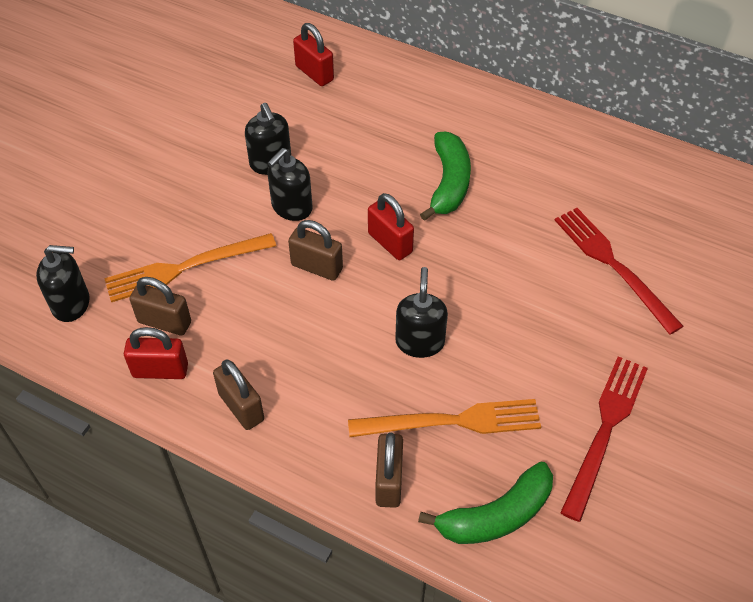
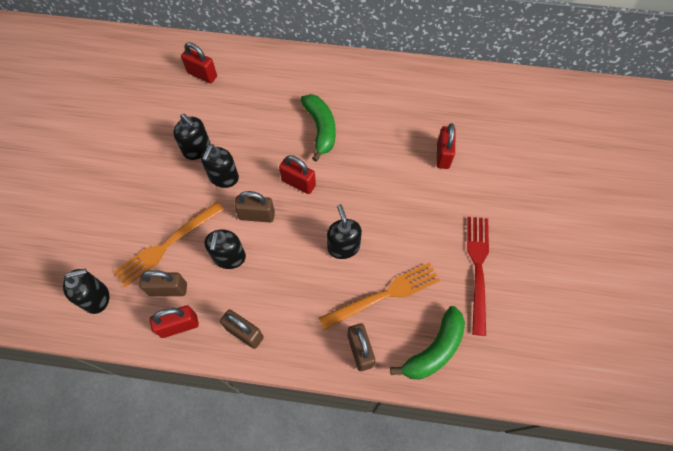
camera: 20 degrees left, 10 degrees up
(259, 308) = (229, 257): none -> black soap dispenser
(613, 265) = (443, 155): red fork -> red padlock

